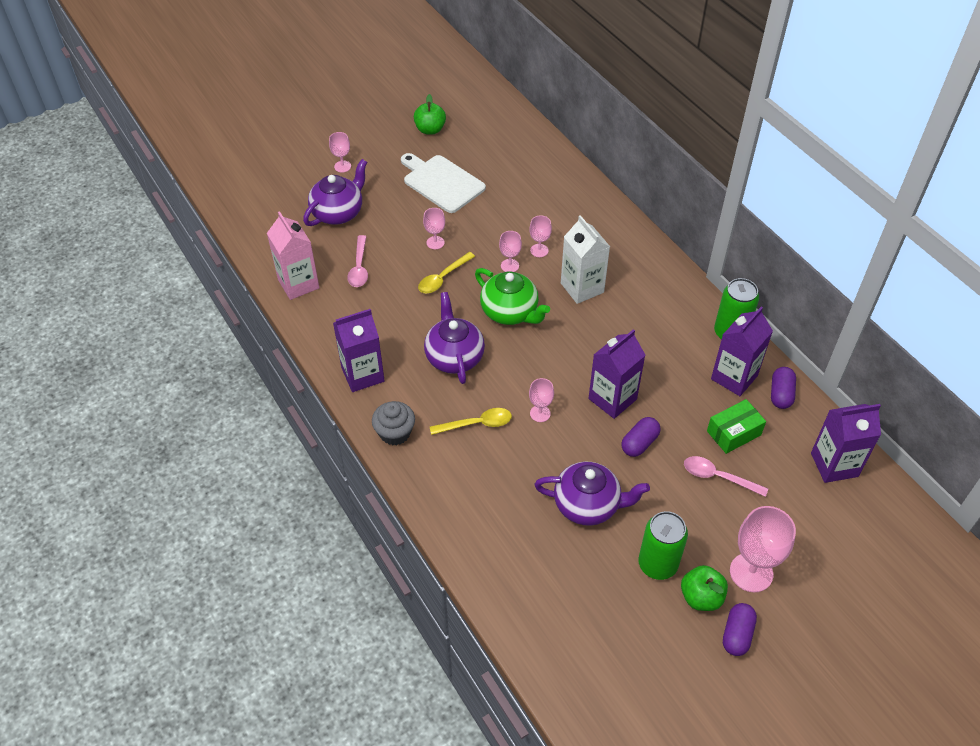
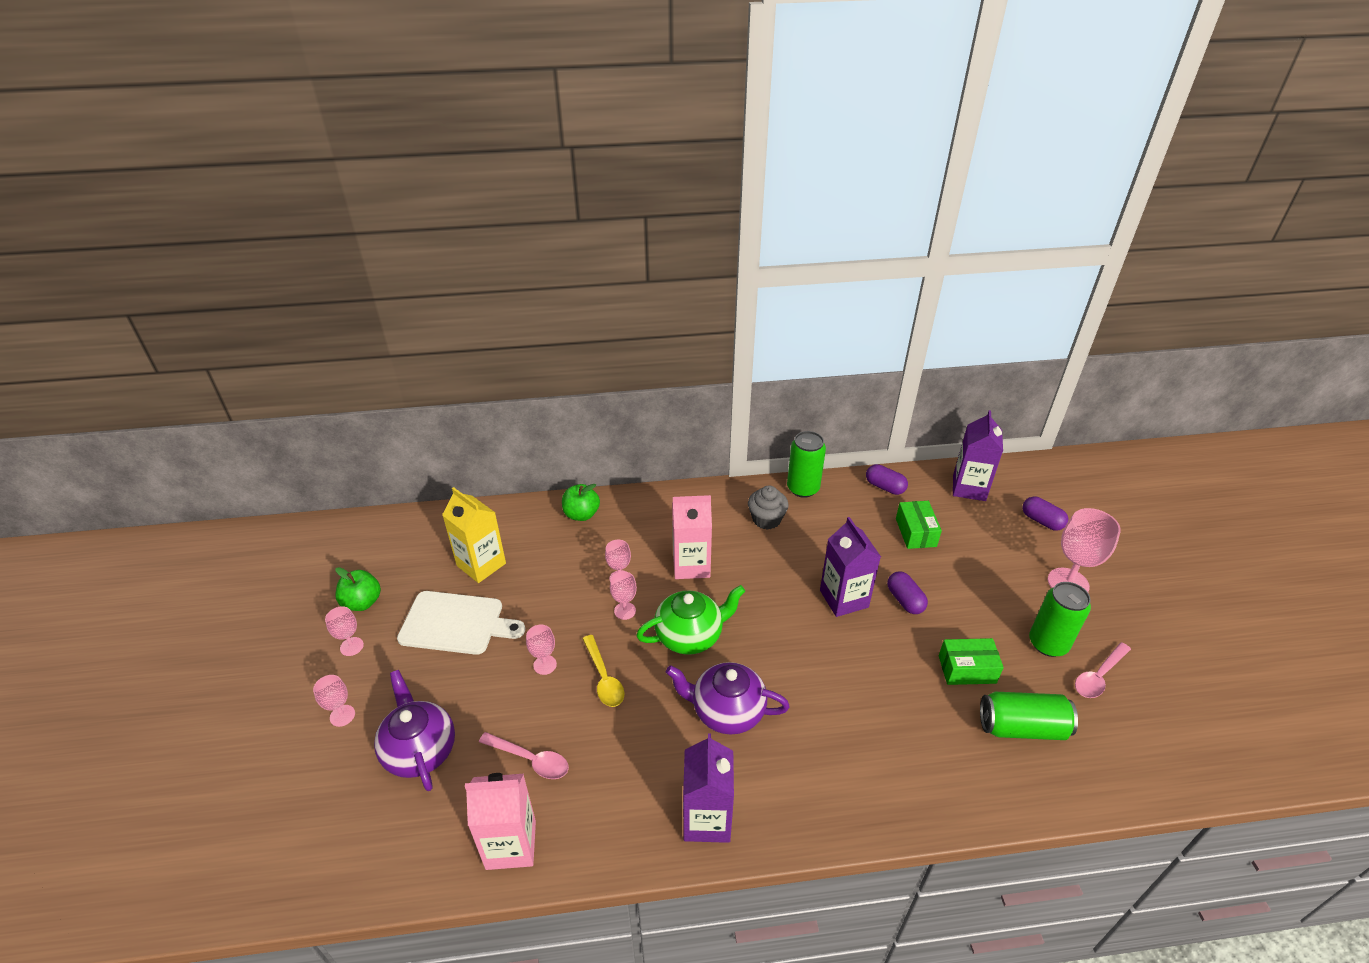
camera: 65 degrees left, 10 degrees down
(395, 433) = (812, 815): grey cupcake -> grey cupcake (766, 519)
(441, 182) = (456, 623): white cutting board -> white cutting board turned 150 degrees counterclockwise
(476, 424) = (831, 726): yellow spoon -> none
(501, 170) = (481, 564): none -> yellow carton
(540, 413) = (839, 663): pink goblet -> pink goblet (351, 646)
(548, 556) = (1022, 727): none -> green can
(582, 288) = (691, 565): white carton -> pink carton
(588, 505) = (967, 669): purple teapot -> green box
(701, 597) = (1089, 627): green apple -> green apple (581, 514)
(718, 477) = (961, 562): pink spoon -> pink spoon (1099, 676)
(734, 377) = (854, 507): purple carton -> none
(737, 635) = (1131, 619): purple capsule -> purple capsule (1041, 521)

